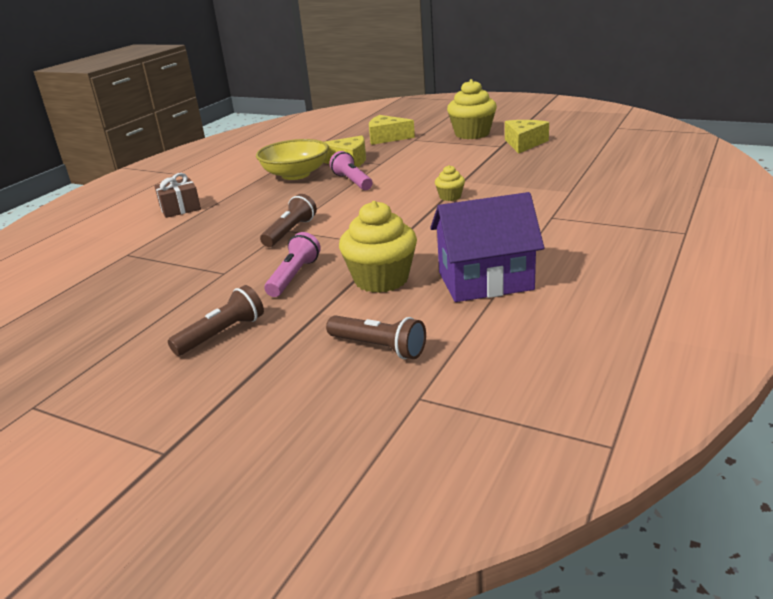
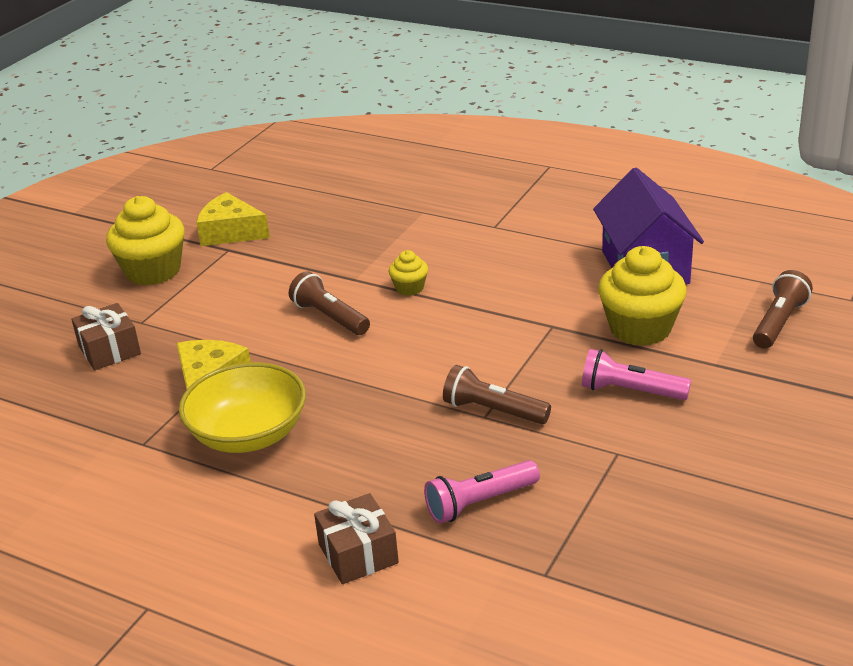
camera: 90 degrees left, 5 degrees up
(222, 334) = (770, 426): brown flashlight -> brown flashlight (330, 317)
(352, 181) = (313, 371): pink flashlight -> pink flashlight (480, 502)
(386, 138) = (109, 350): yellow cheese -> brown gift

